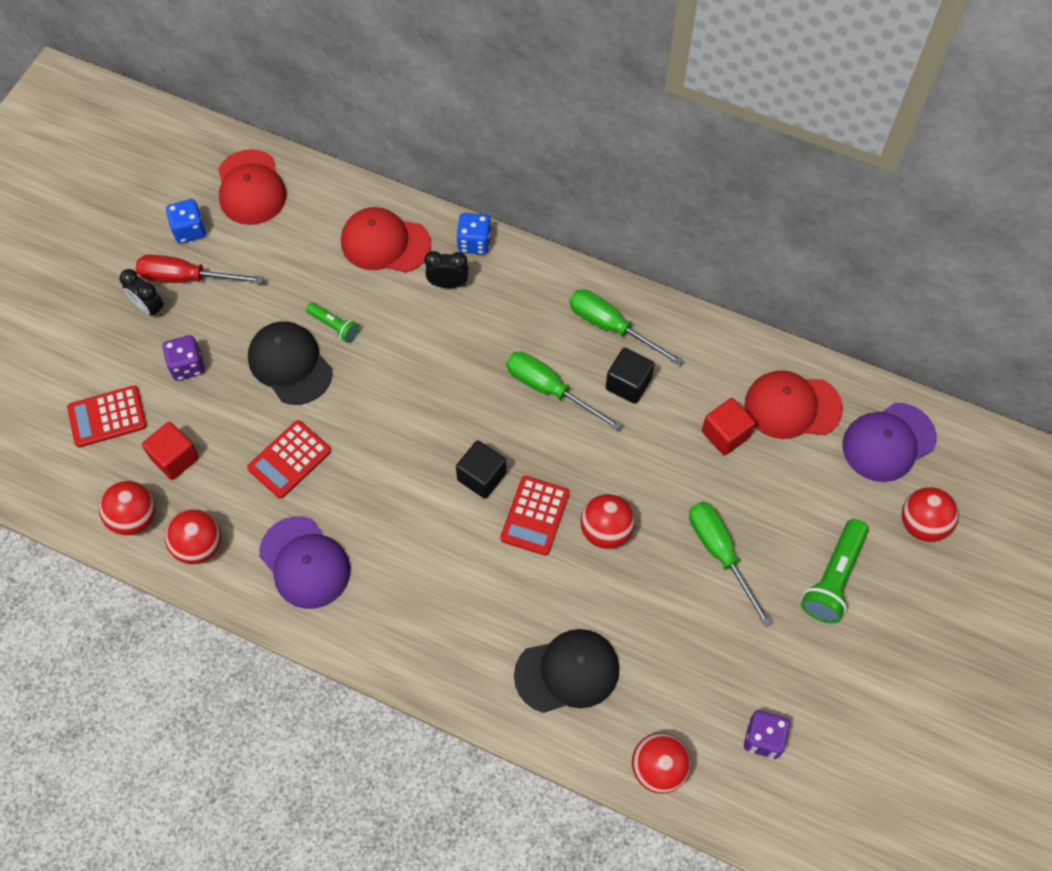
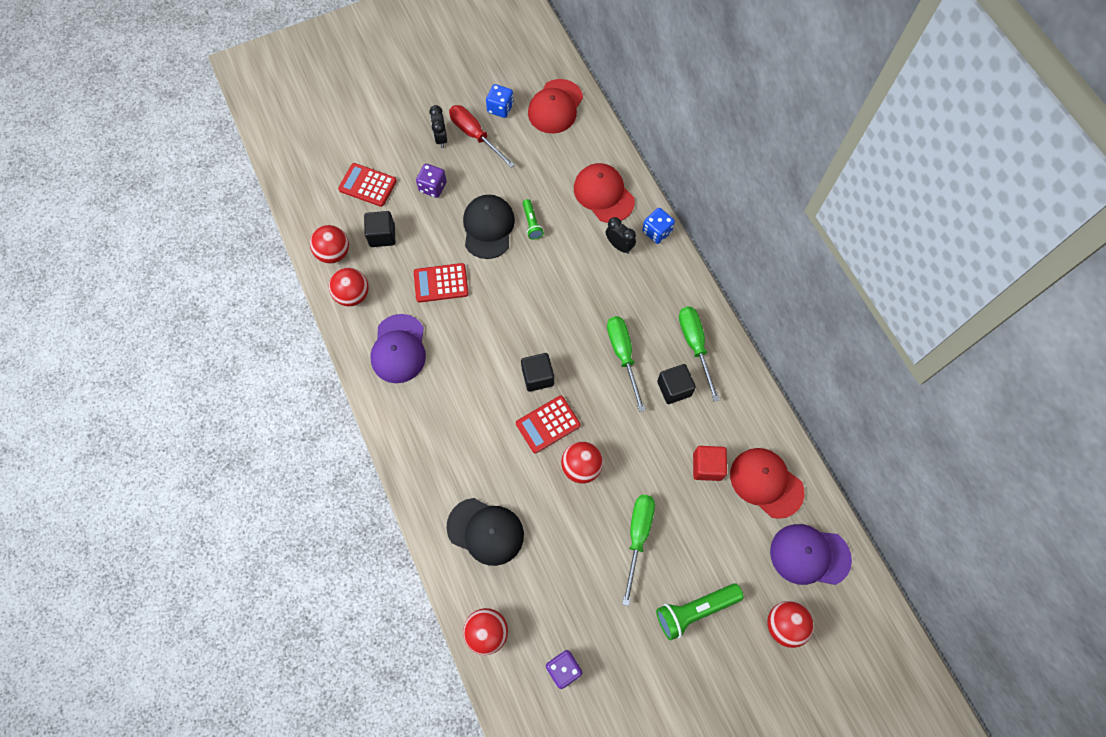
camera: 40 degrees right, 5 degrees up
(175, 458) = (382, 235): red cube -> black cube

